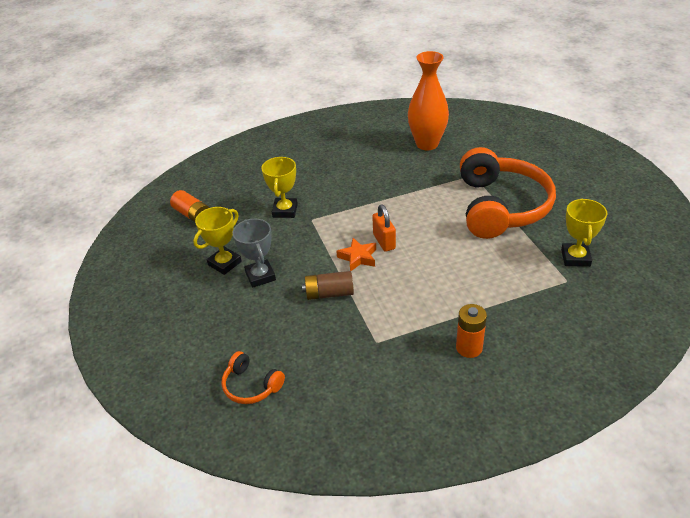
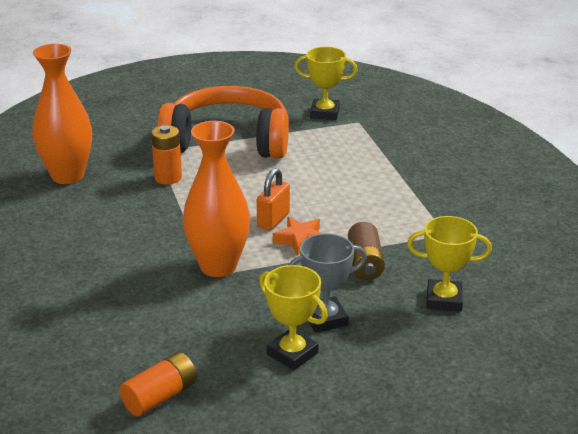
camera: 90 degrees left, 10 degrees down
(251, 386) = (519, 321): orange headphones -> none
(285, 211) = (181, 299): yellow trophy -> yellow trophy (444, 300)
(322, 222) = (218, 266): none -> orange vase
(384, 241) = (273, 220): orange padlock -> orange padlock turned 45 degrees counterclockwise
(469, 348) = (451, 181): orange battery -> orange battery (168, 178)

